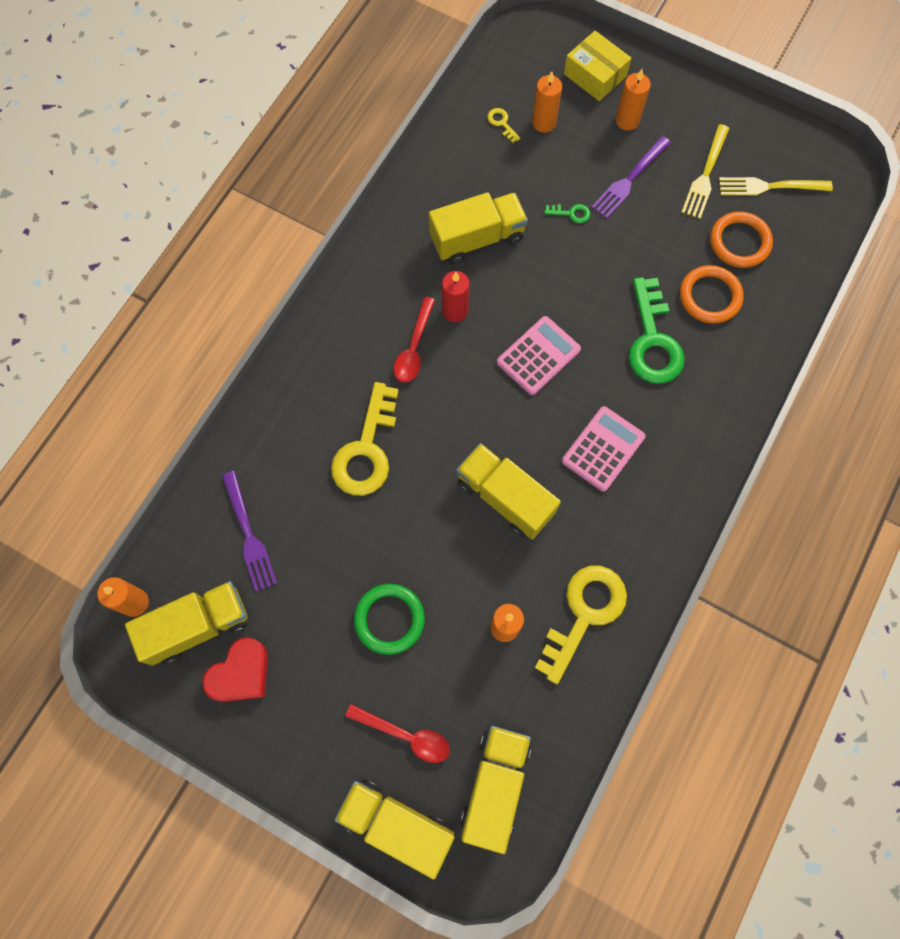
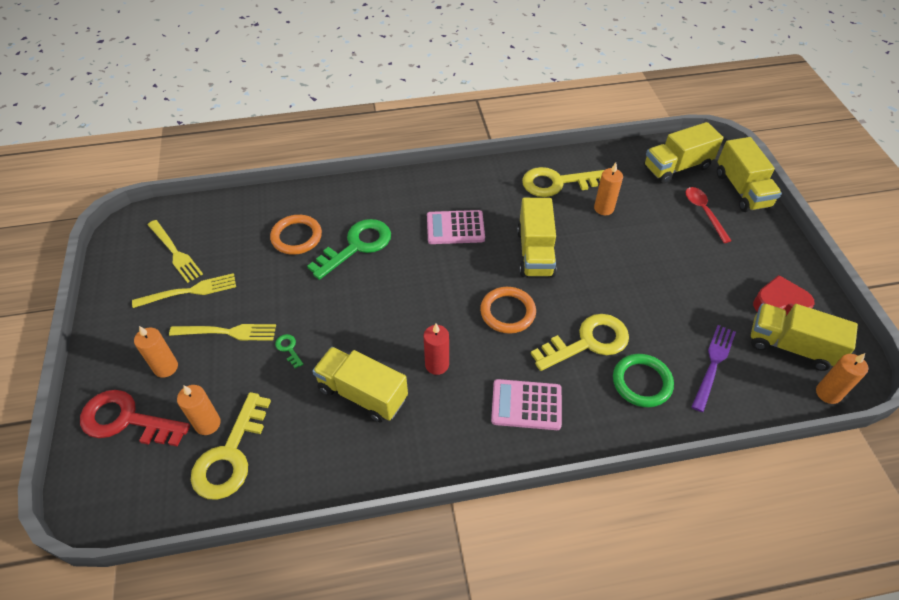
camera: 130 degrees left, 20 degrees down
(389, 619) = (663, 258): green ring -> green ring (642, 382)
(414, 347) = (490, 369): red spoon -> none
(501, 123) = (230, 455): yellow key -> yellow key, size x2.43
(538, 356) = (425, 295): pink calculator -> pink calculator (526, 405)
(595, 75) = (126, 420): yellow box -> red key
(629, 179) = (227, 332): purple fork -> yellow fork
(739, 242) = (238, 244): orange ring -> orange ring (507, 312)

